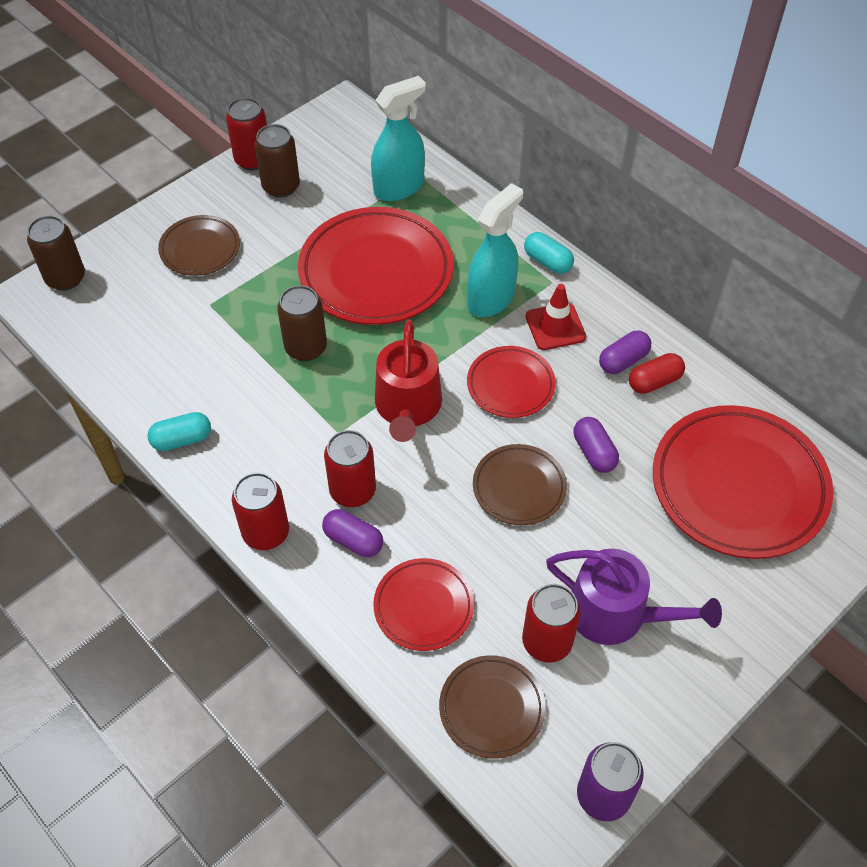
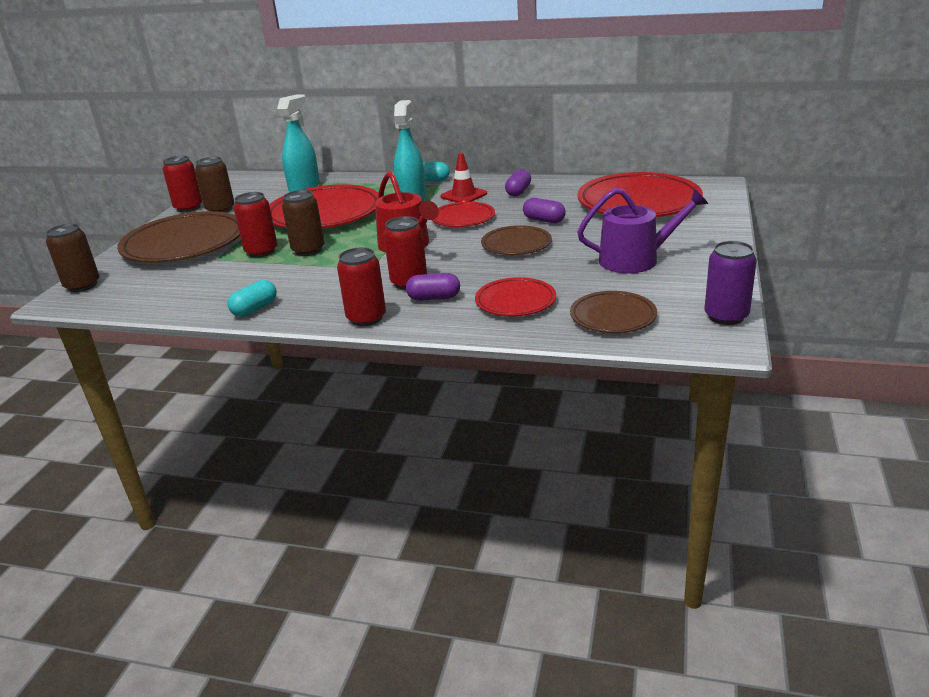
camera: 30 degrees left, 25 degrees down
(200, 249) = (184, 244): brown plate -> brown plate, size x1.88
(547, 641) = (610, 283): red can -> red can (261, 251)
(654, 382) = (545, 191): red capsule -> none

